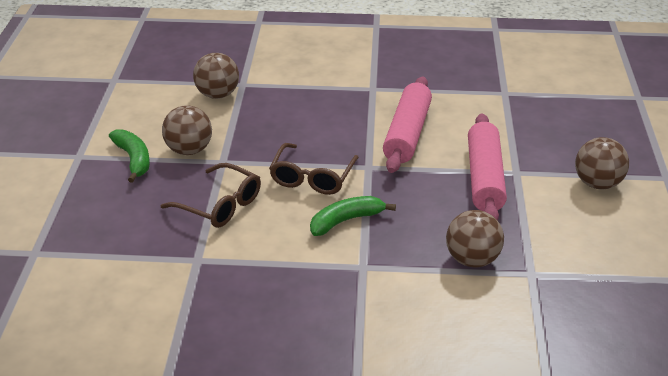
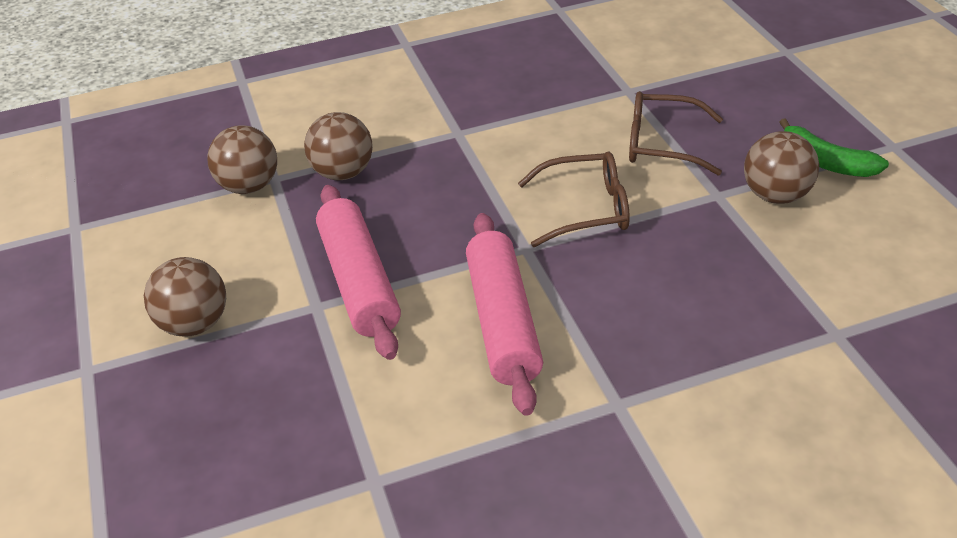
camera: 160 degrees right, 5 degrees up
(217, 95) = (848, 298): brown ball -> brown ball (249, 186)
(312, 178) = (586, 209): brown glasses -> brown glasses turned 90 degrees clockwise
(346, 221) = (506, 171): green banana -> none

